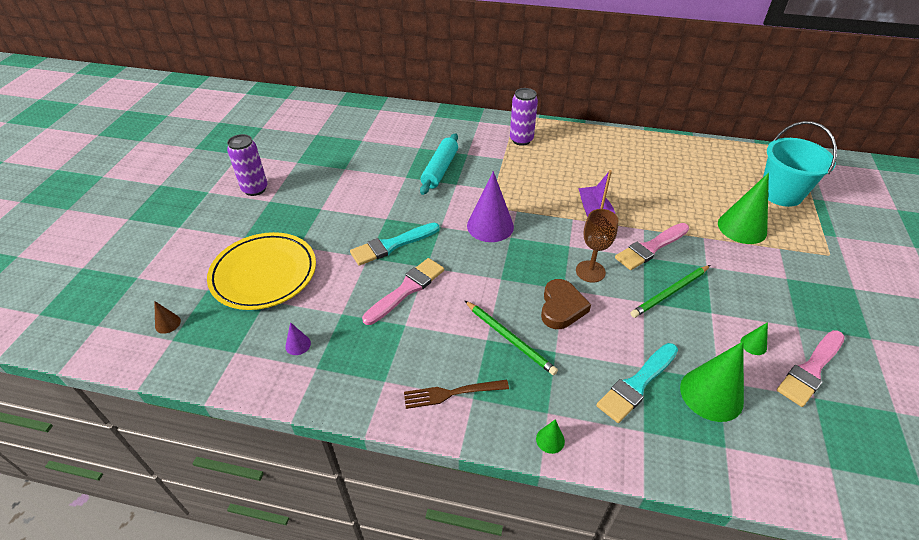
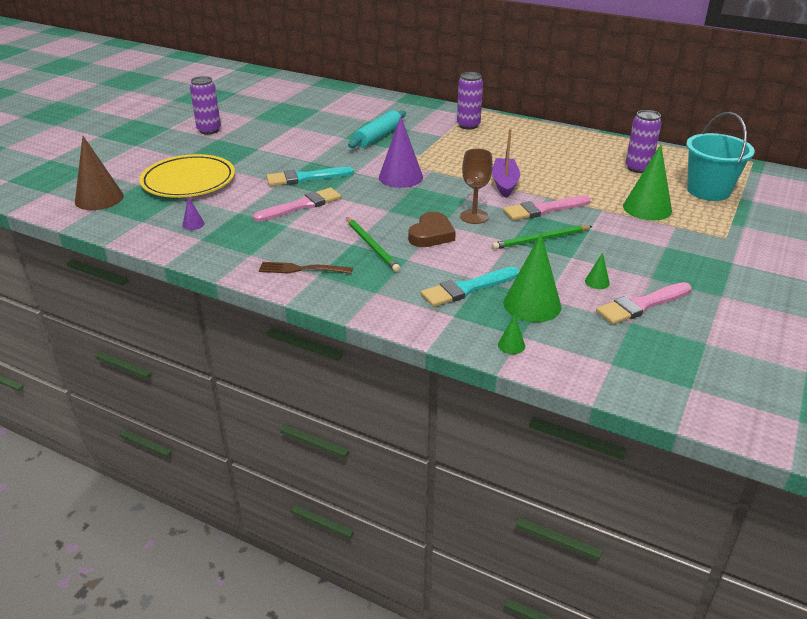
camera: 15 degrees right, 10 degrees down
(167, 323) = (99, 198): brown cone -> brown cone, size x2.26
(550, 440) = (367, 307): green cone -> green cone (511, 345)
(705, 174) = (638, 168): none -> purple can

